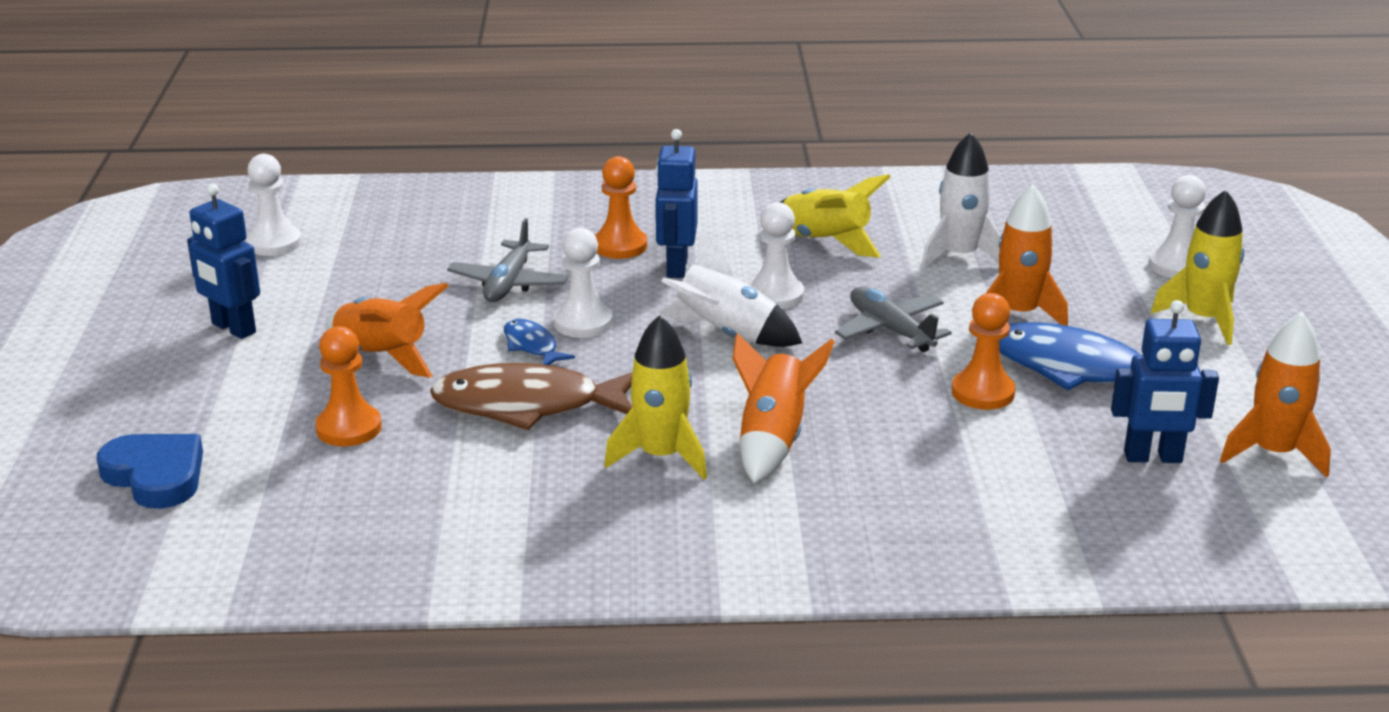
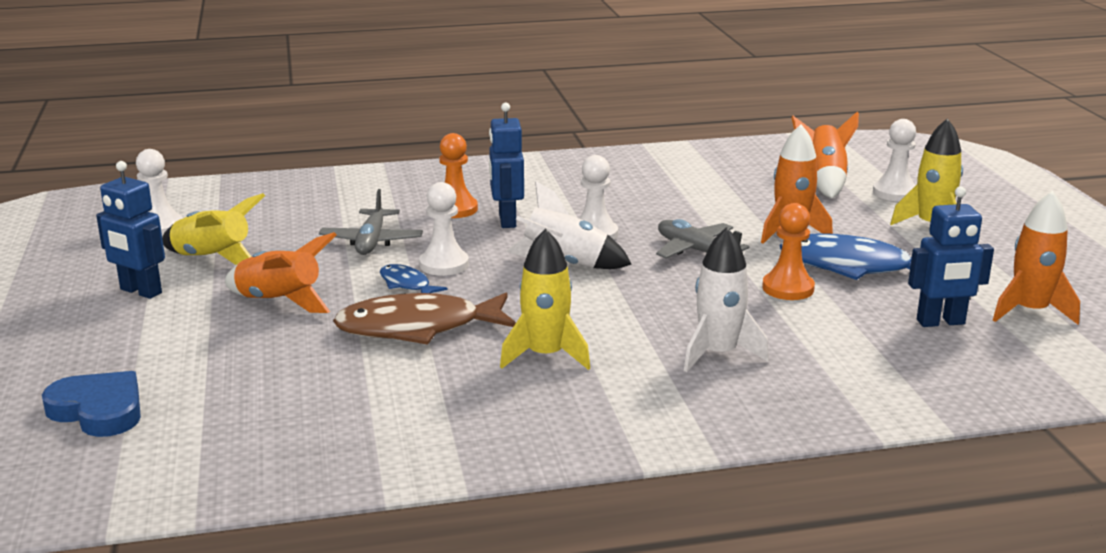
camera: 10 degrees left, 5 degrees down
(349, 428) = (266, 358): orange pawn -> none
(773, 440) = (634, 336): orange rocket -> orange rocket (824, 181)
(824, 242) = (619, 195): yellow rocket -> yellow rocket (213, 259)
(959, 256) = (728, 197): white rocket -> white rocket (718, 354)

